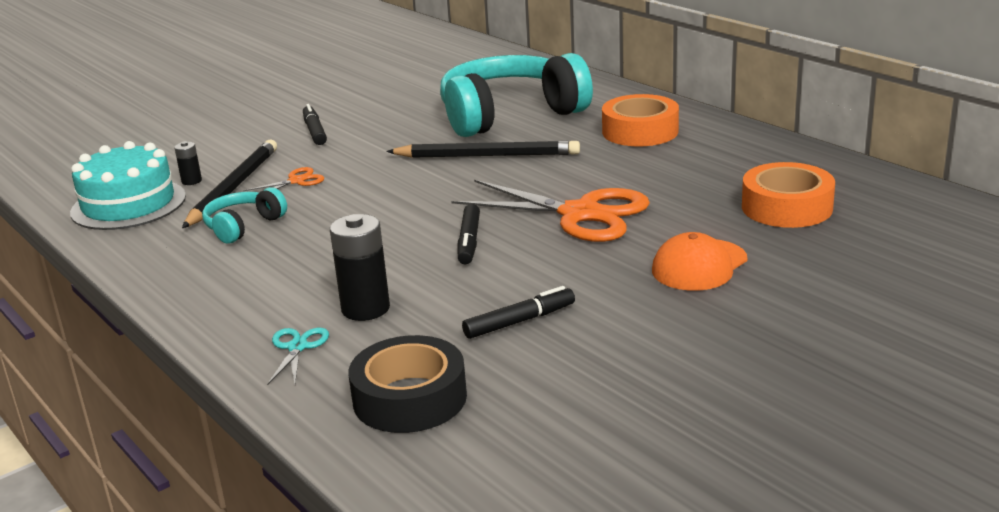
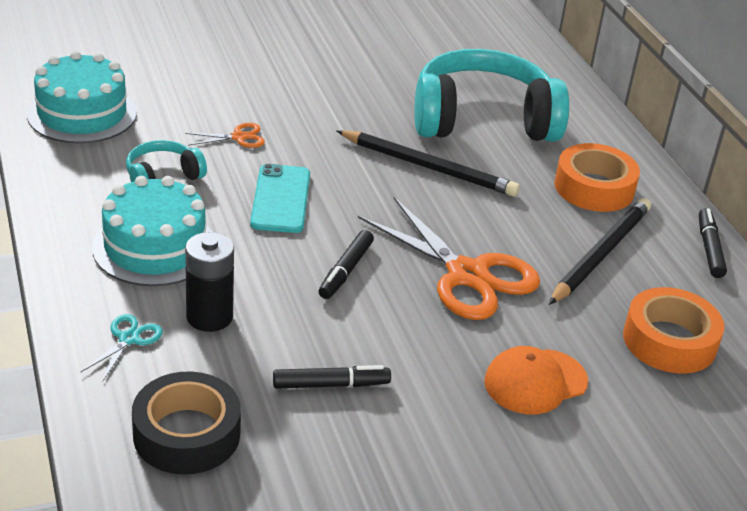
camera: 15 degrees right, 10 degrees up
(191, 181) = (149, 104): black battery -> none
(233, 188) = (180, 125): black pencil -> black pencil (600, 254)
(273, 275) = (155, 247): none -> turquoise cake
(315, 131) = (291, 78): black marker -> black marker (709, 249)
(369, 211) = (280, 199): none -> turquoise phone

